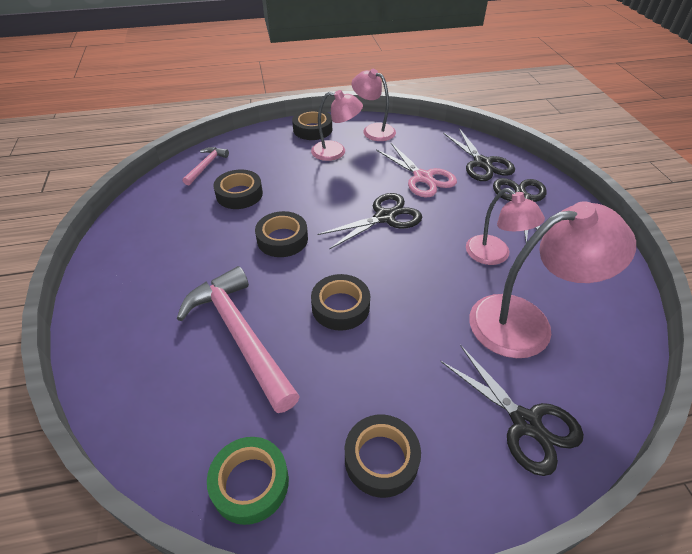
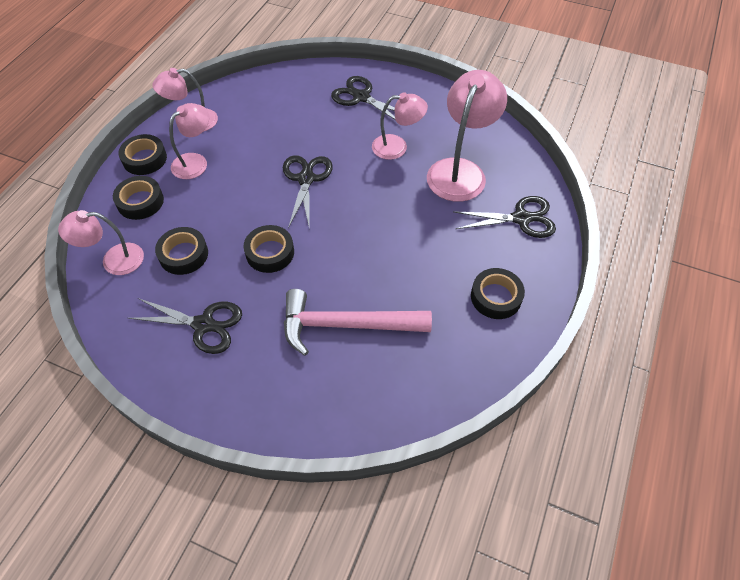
camera: 55 degrees left, 10 degrees up
(206, 166) = (114, 260): pink hammer -> pink lamp
(250, 483) = (466, 371): green tape -> none
(340, 307) = (369, 254): black tape -> black tape (140, 202)
(423, 177) = (285, 131): pink scissors -> none
(482, 163) = (304, 89): black scissors -> black scissors (204, 325)

